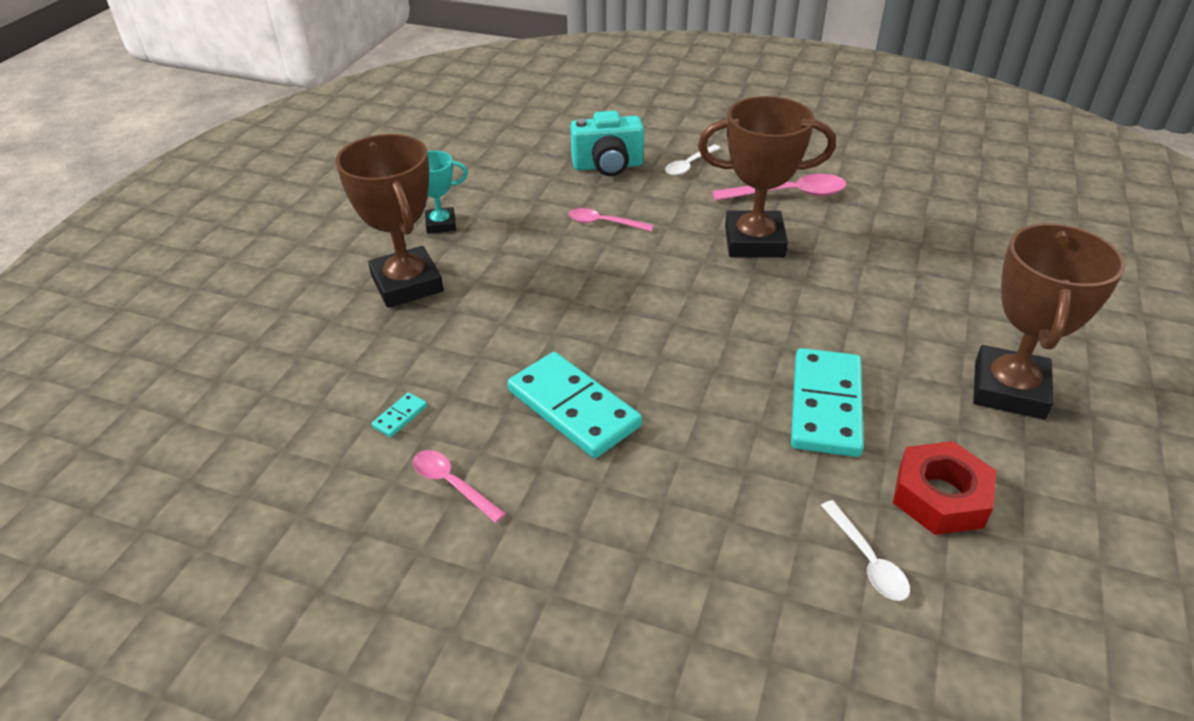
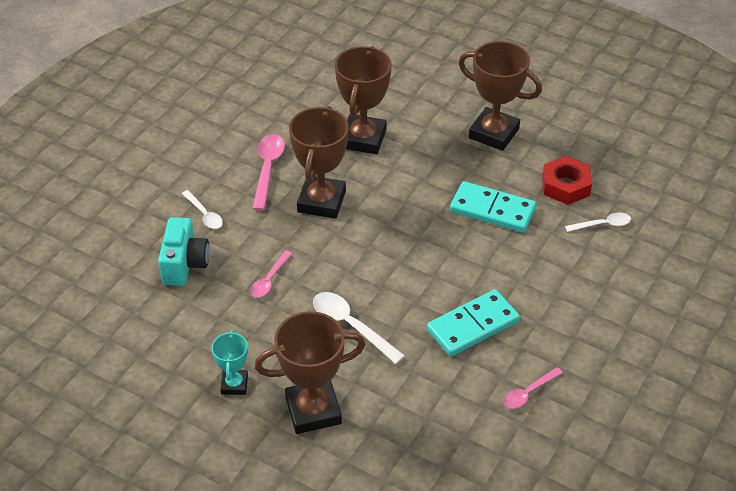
camera: 80 degrees left, 5 degrees up
(400, 417) = (464, 418): turquoise domino -> none
(546, 295) = (351, 326): none -> white spoon
(897, 259) = (363, 139): none -> brown trophy

